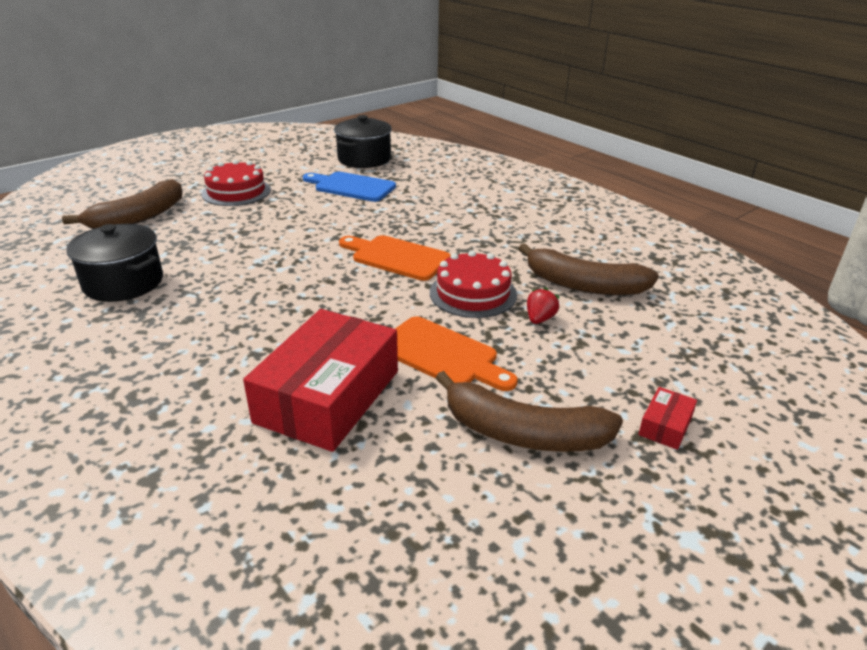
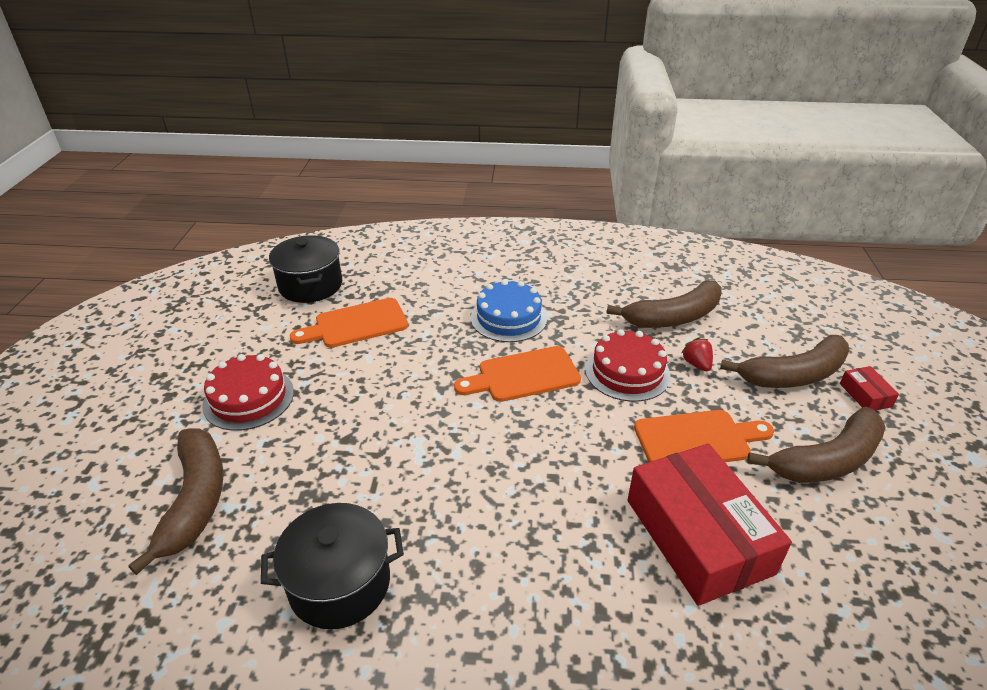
camera: 45 degrees left, 5 degrees up
(351, 187) = (356, 324): blue cutting board -> orange cutting board
(451, 226) = (508, 318): none -> blue cake
(617, 372) = (793, 375): none -> brown banana

